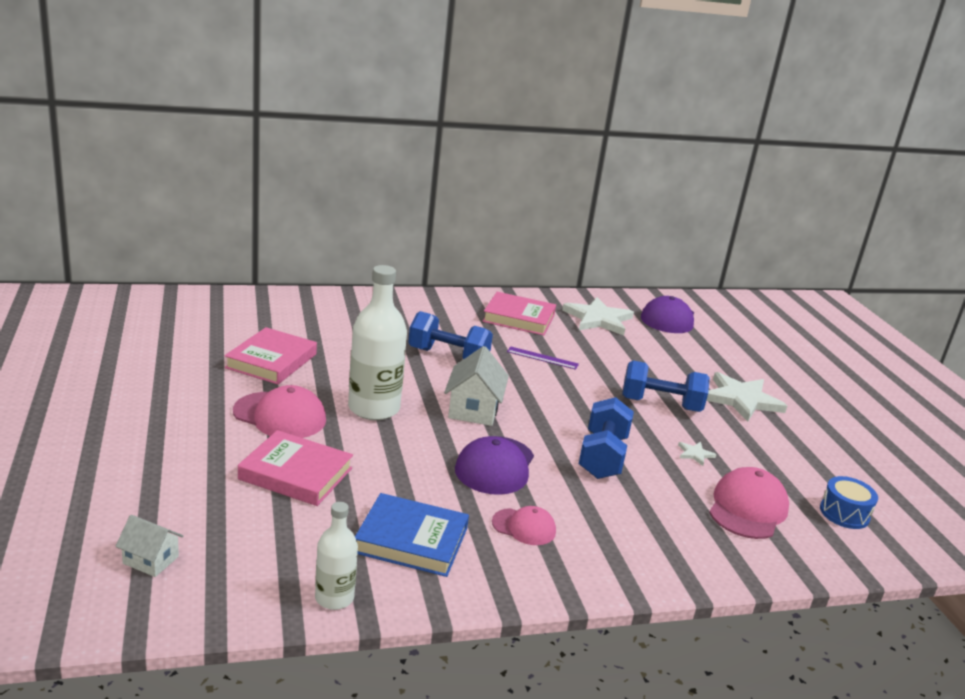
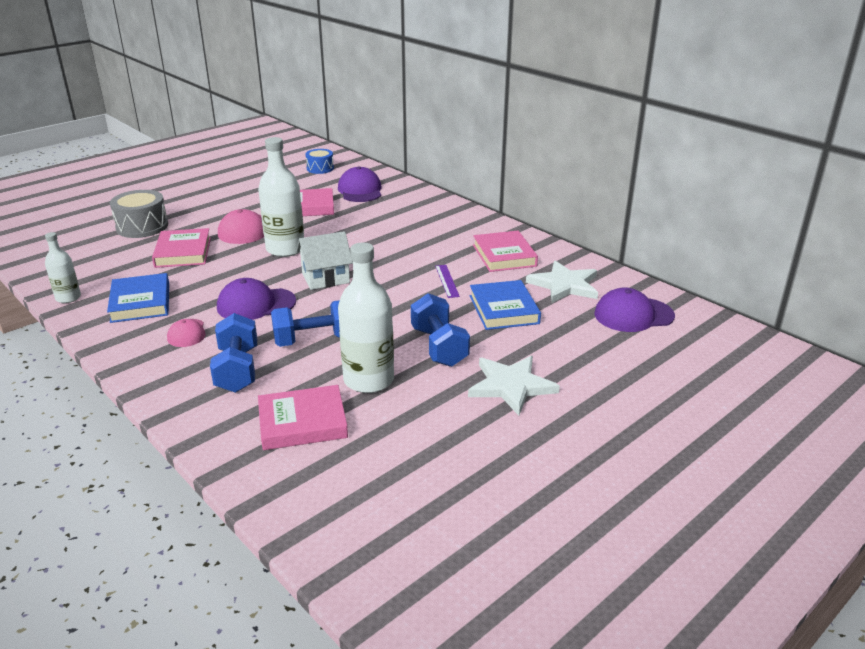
camera: 65 degrees right, 5 degrees up
(150, 560) = (72, 247): white house -> none
(161, 483) = (142, 227): none -> grey drum
(270, 320) = (360, 190): none -> purple cap
(448, 356) = (394, 250): blue dumbbell -> blue dumbbell (237, 370)
(618, 356) = (503, 309): none -> blue book
(695, 454) = (368, 380): white star -> white bottle
(747, 508) = (302, 422): pink cap -> pink book
(844, 513) = (348, 481): blue drum -> blue drum (320, 168)

